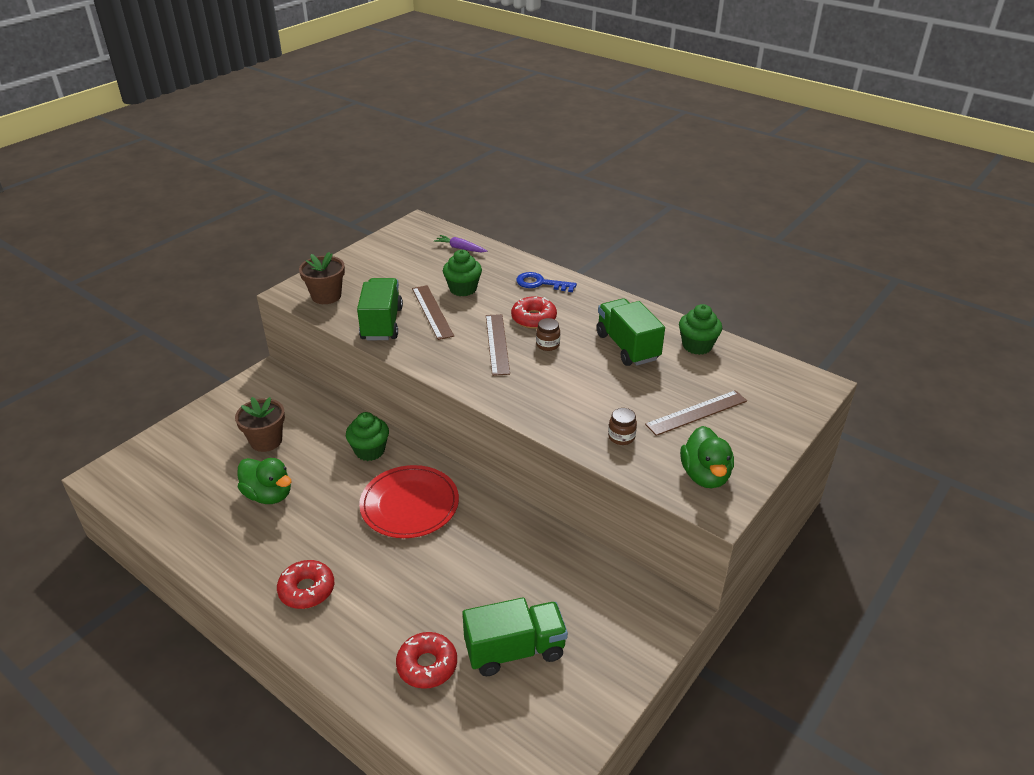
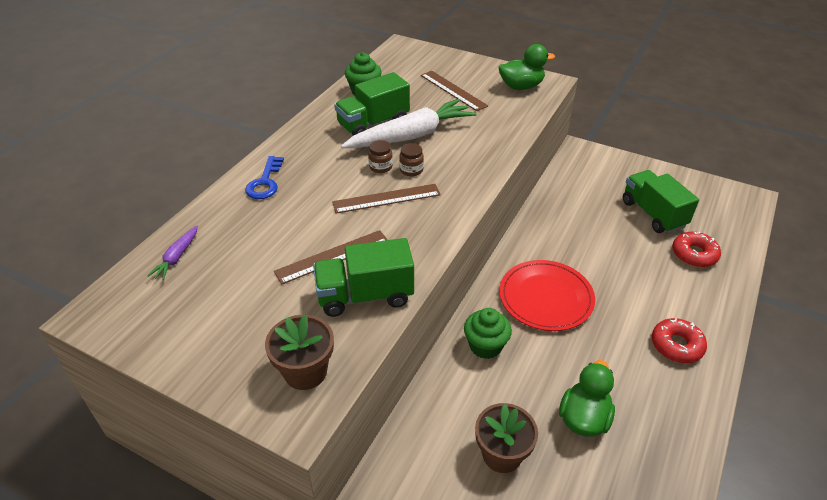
camera: 100 degrees left, 5 degrees up
(463, 289) = (279, 239): green cupcake -> none
(533, 318) = (336, 180): red donut -> none
(599, 369) = (411, 136): none -> white carrot
(621, 437) = (496, 120): brown jar -> brown jar (411, 170)

